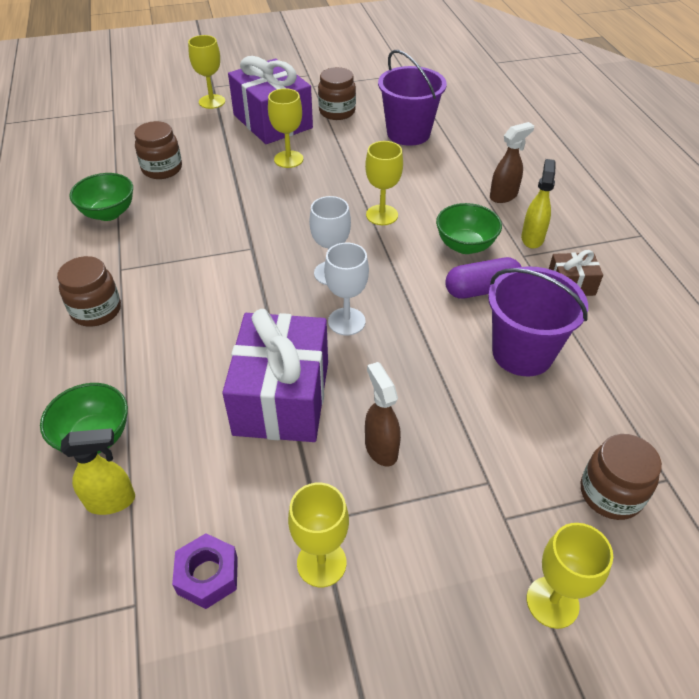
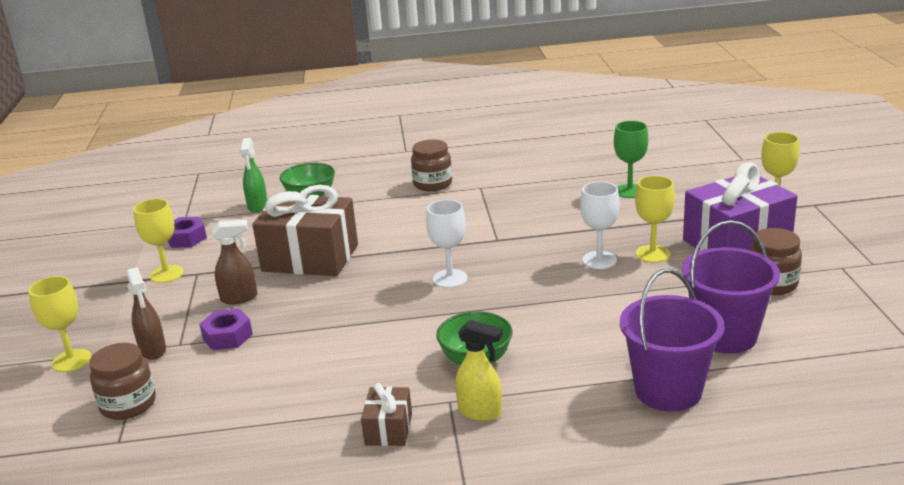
camera: 100 degrees right, 20 degrees down
(108, 213) = (558, 175): green bowl -> none
(111, 501) = (257, 206): yellow spray bottle -> green spray bottle
(162, 169) = (629, 191): brown jar -> green goblet
(282, 397) = (310, 258): purple gift -> brown gift
(346, 321) = (382, 286): white goblet -> white goblet (599, 260)
(382, 215) = (540, 309): yellow goblet -> none
(464, 436) = (227, 336): none -> purple nut
(482, 290) = (400, 364): purple capsule -> none
(503, 196) = (573, 401): brown spray bottle -> brown spray bottle (153, 350)
(522, 353) = (302, 379): purple bucket -> purple bucket (668, 390)

